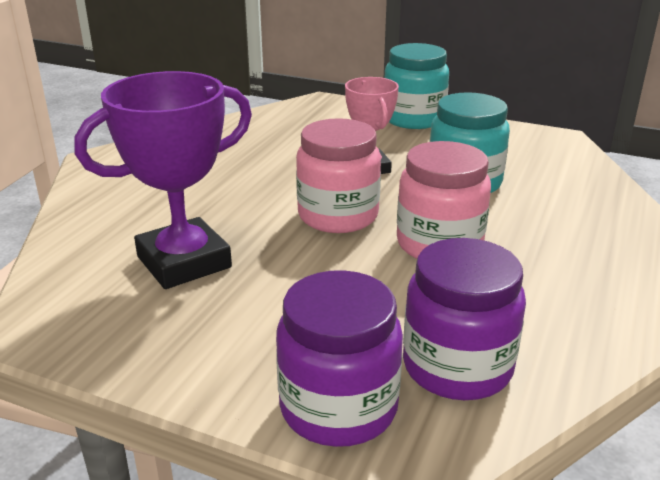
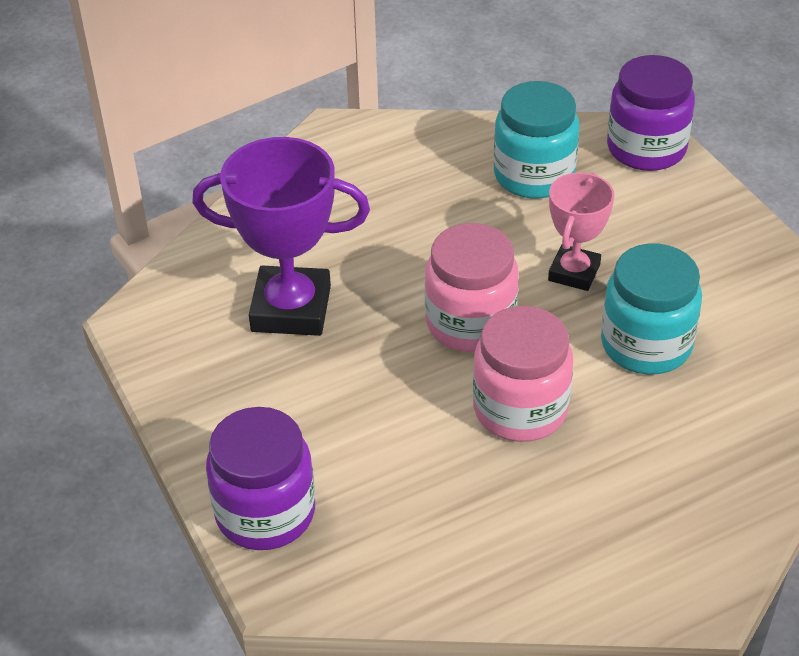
camera: 40 degrees right, 15 degrees up
(413, 119) = (717, 217): turquoise jar -> turquoise jar (534, 175)
(457, 367) = (383, 534): purple jar -> purple jar (646, 148)

